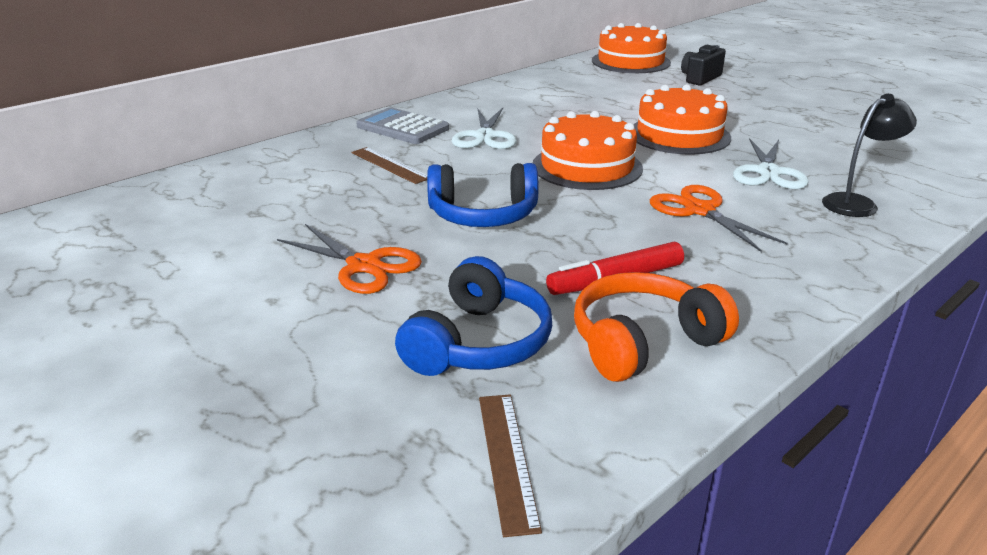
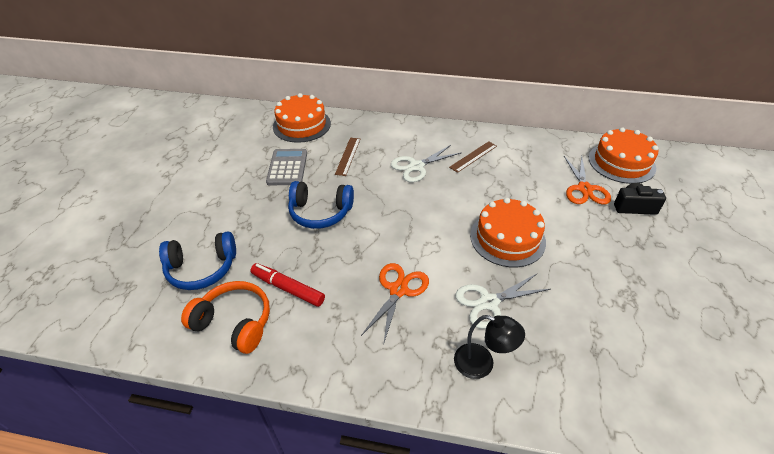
camera: 55 degrees right, 15 degrees up
(364, 266) = (243, 203): orange scissors -> orange scissors (584, 189)
(403, 128) = (397, 135): grey calculator -> grey calculator (287, 167)
(483, 215) = (320, 212): blue headphones -> blue headphones turned 45 degrees counterclockwise
(506, 459) = (126, 316): brown ruler -> brown ruler (473, 156)
(587, 166) = (415, 221): orange cake -> orange cake (301, 125)

